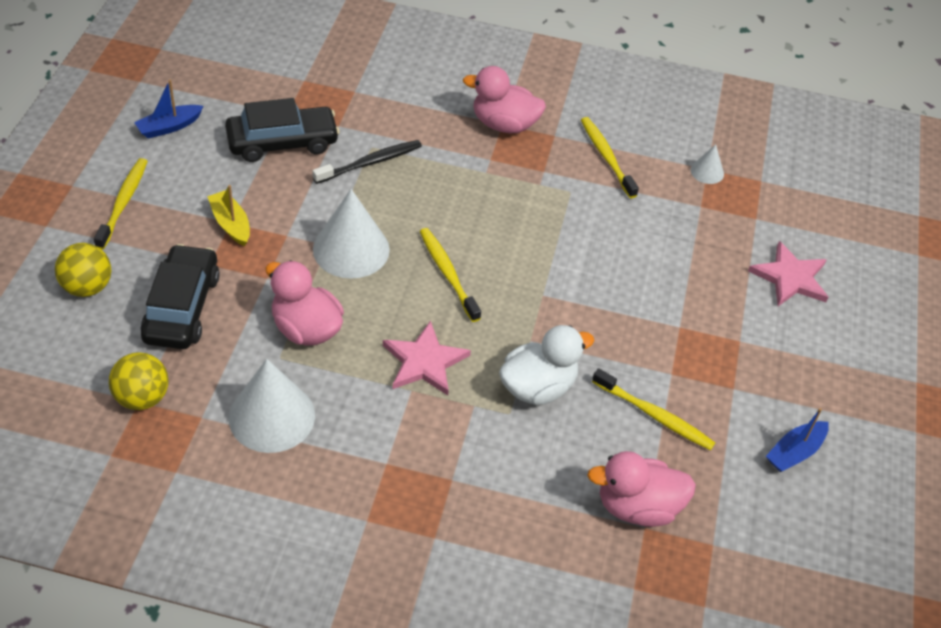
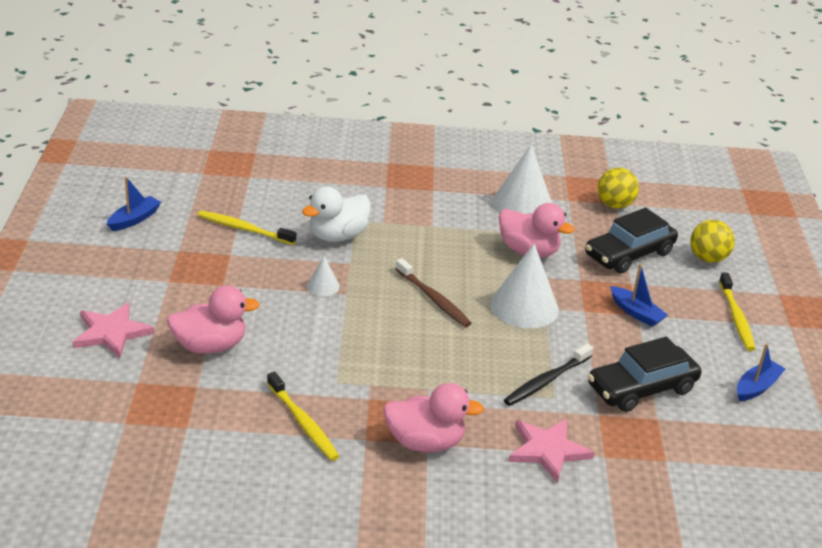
camera: 170 degrees right, 15 degrees down
(182, 307) = (629, 254): black car -> black car turned 60 degrees clockwise
(231, 224) = (636, 313): yellow boat -> blue boat
(424, 362) = (429, 242): pink star -> pink star (547, 450)
(448, 273) = (433, 299): yellow toothbrush -> brown toothbrush
(637, 507) = (255, 184): pink duck -> pink duck (210, 346)
(707, 172) = (187, 423): white cone -> white cone (323, 286)

